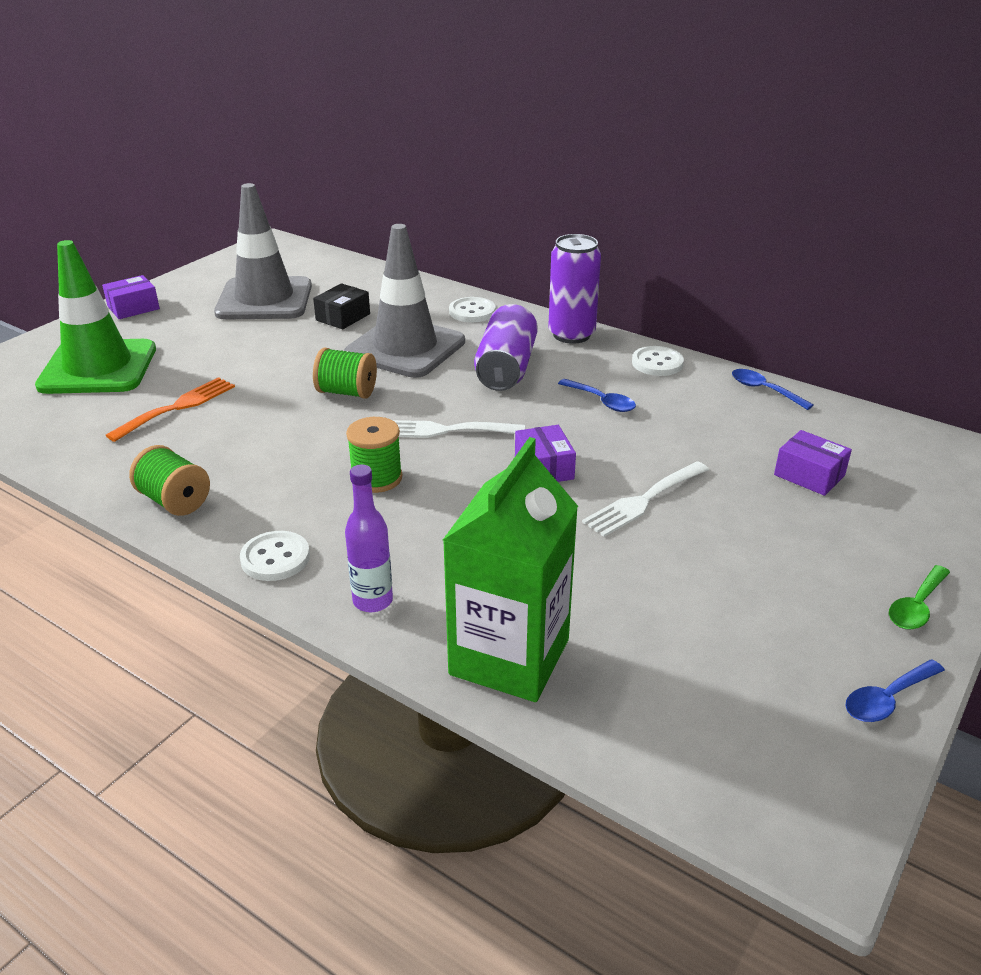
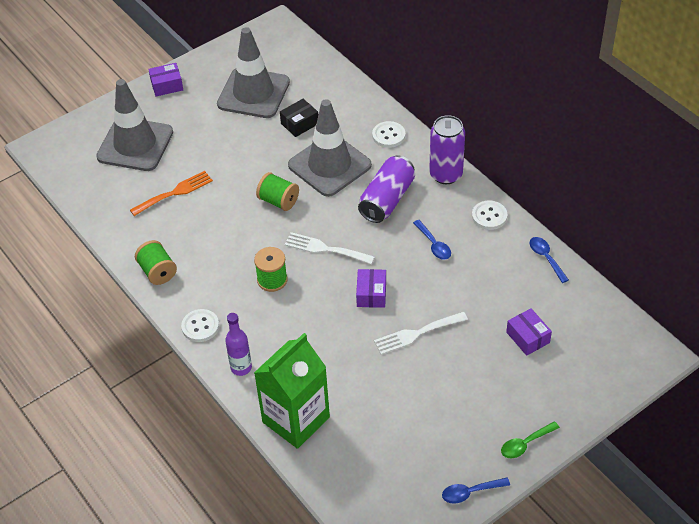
camera: 20 degrees right, 15 degrees up
(98, 368) = (135, 144): green traffic cone -> grey traffic cone

